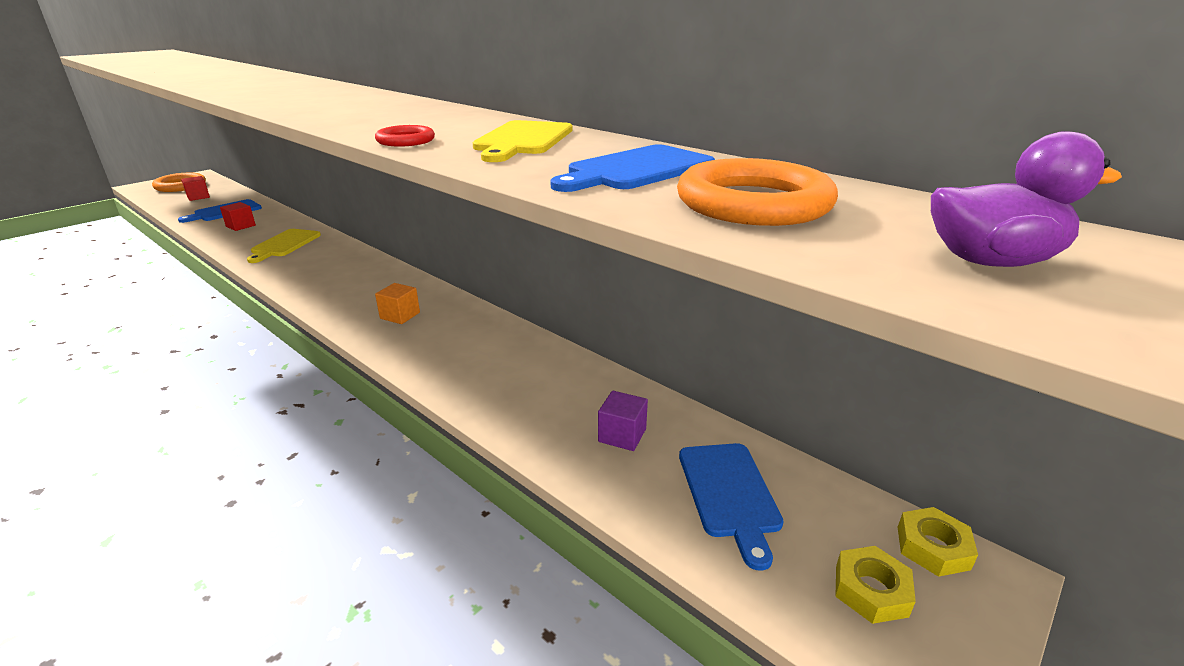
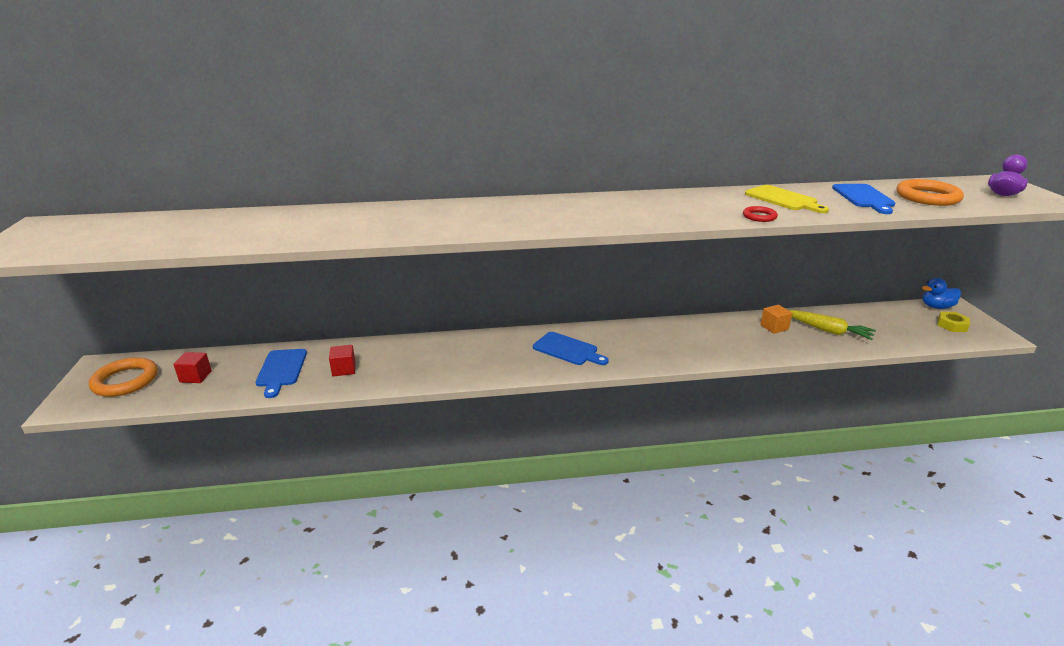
camera: 50 degrees left, 0 degrees up
(284, 244) = (431, 359): yellow cutting board -> none
(400, 315) = (635, 347): orange cube -> orange cube (774, 327)
(622, 435) = (827, 330): purple cube -> yellow carrot
(729, 493) = (885, 325): blue cutting board -> blue cutting board (568, 350)
(932, 547) = (936, 307): yellow nut -> blue duck

